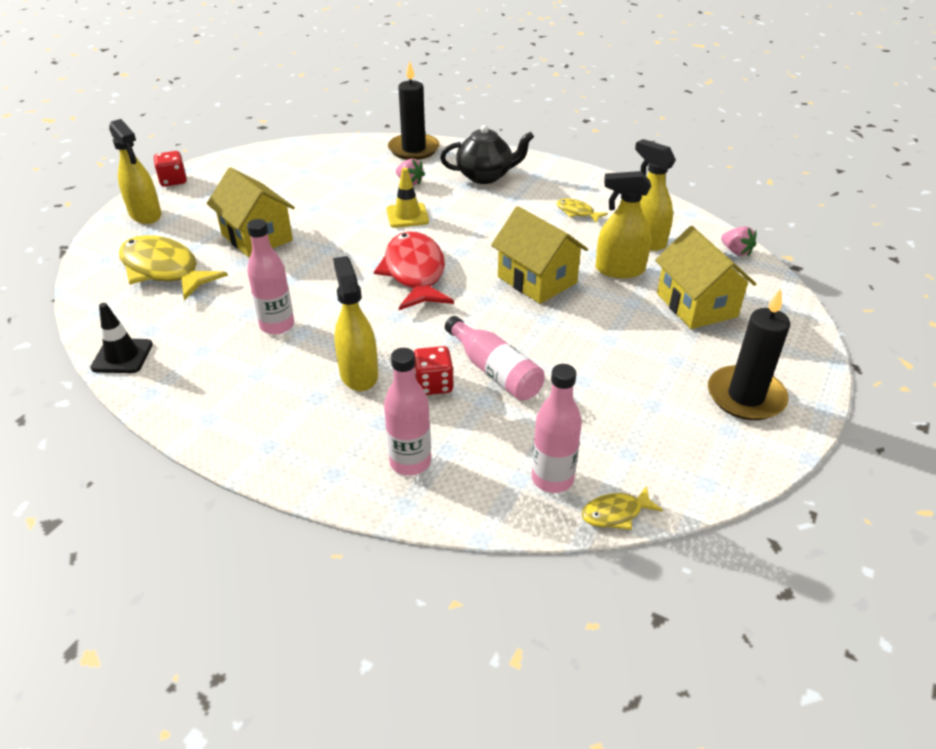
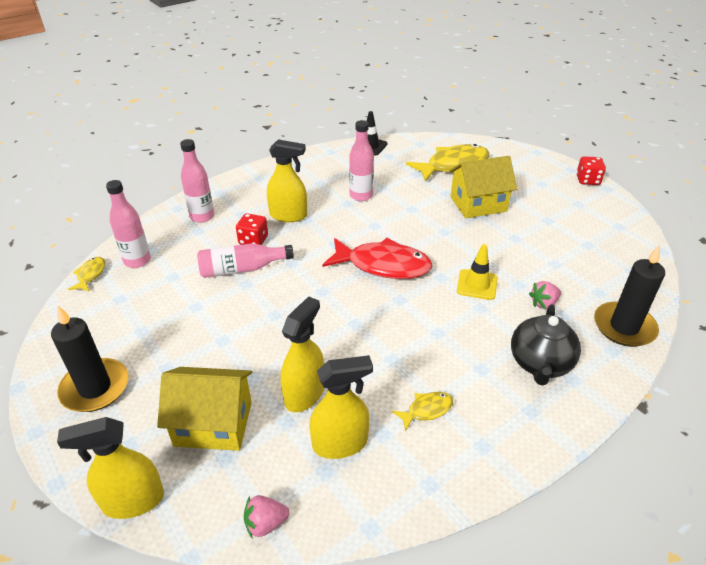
camera: 115 degrees right, 0 degrees up
(145, 214) = (534, 165): yellow spray bottle -> yellow spray bottle (133, 501)
(537, 280) = (328, 330): yellow house -> none

